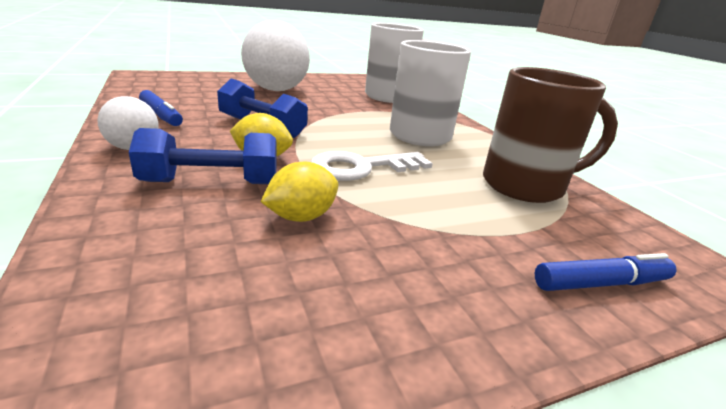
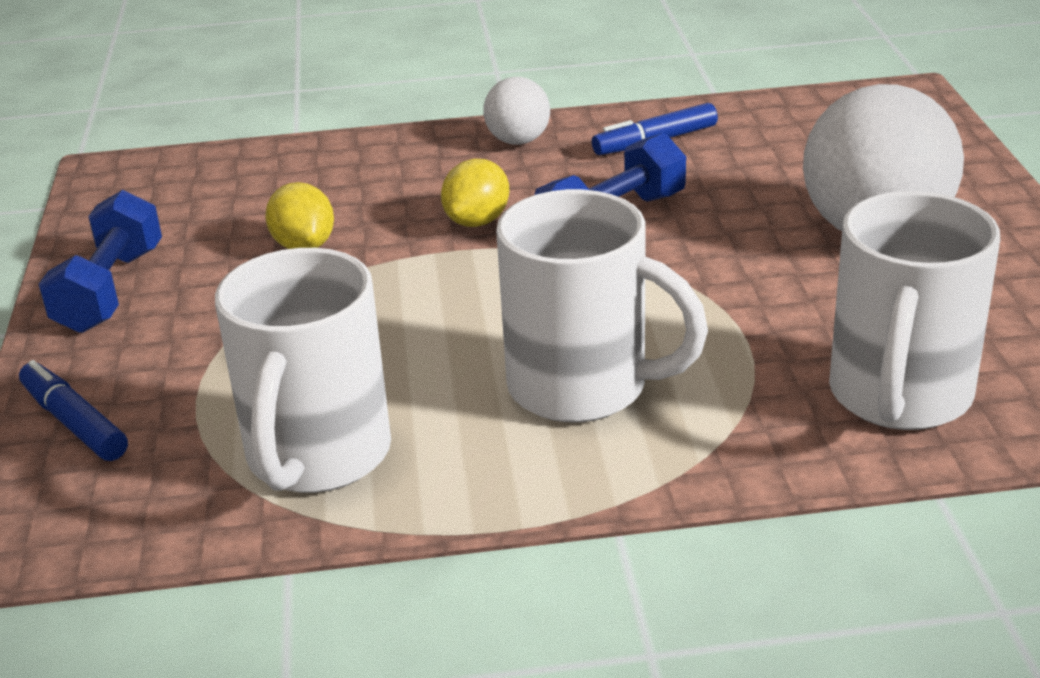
camera: 110 degrees right, 5 degrees up
(211, 183) = (405, 193): blue dumbbell -> blue dumbbell (110, 290)
(361, 168) = (427, 298): white key -> none
(525, 186) = (317, 457): brown mug -> white mug
(601, 283) = (74, 423): blue marker -> blue marker turned 135 degrees clockwise

